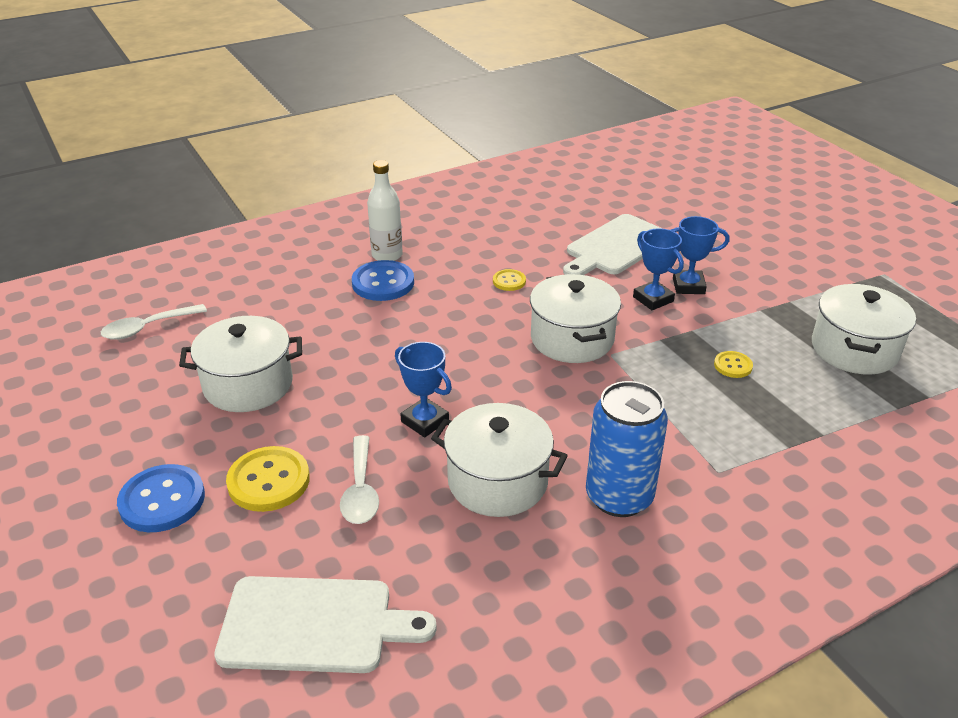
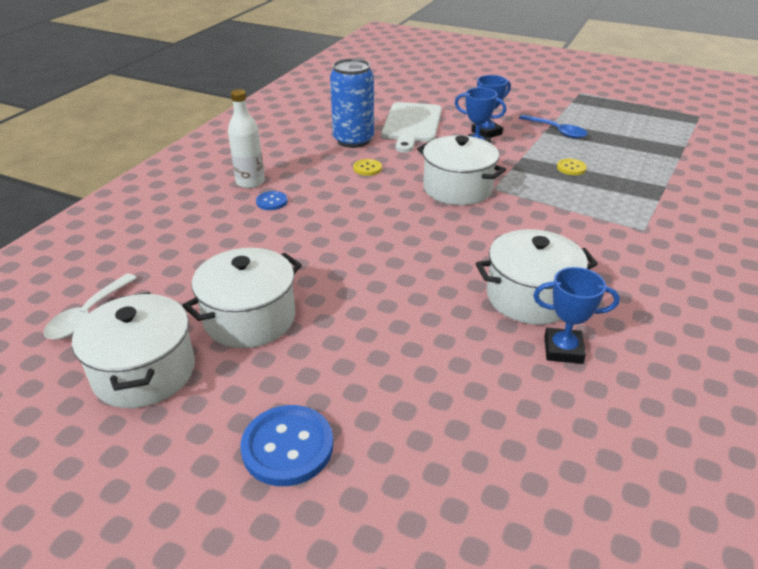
camera: 35 degrees left, 0 degrees up
(268, 481) = (364, 382): yellow button -> none
(314, 624) = (540, 466): white cutting board -> none
(360, 490) = (445, 351): white spoon -> none
(383, 283) = (272, 202): blue button -> blue button, size x0.54
(425, 421) = (428, 281): blue trophy -> blue trophy (563, 350)
(619, 497) = (613, 270): blue can -> blue can (353, 140)
(778, 314) = (557, 131): none -> blue spoon
(854, 349) = (619, 136): white pot -> white pot (144, 372)

